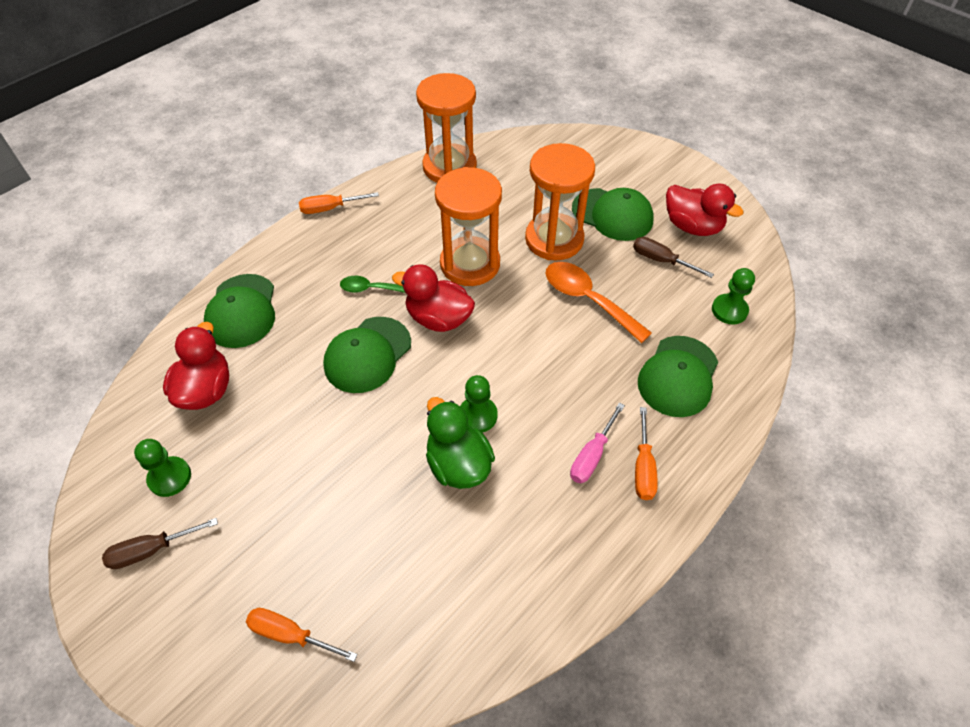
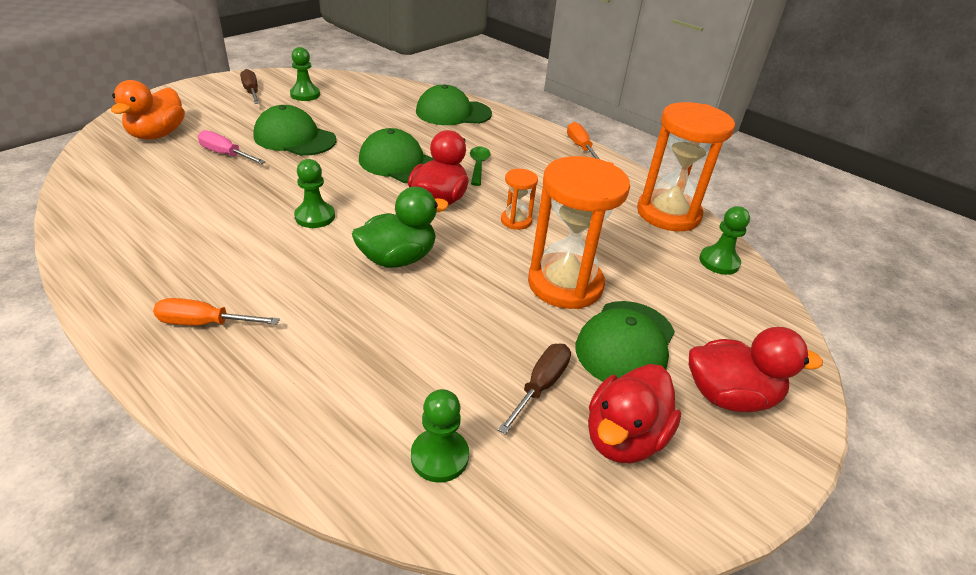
camera: 85 degrees right, 15 degrees down
(206, 390) = (377, 103): red duck -> red duck (729, 396)
(291, 635) = (157, 134): orange screwdriver -> orange duck
(458, 464) = (265, 204): green duck -> green duck (398, 259)
(470, 264) = (516, 221): orange hourglass -> orange hourglass, size x0.47
(513, 152) = (719, 262): none -> green pawn
(588, 300) = (463, 304): orange spoon -> none
(592, 455) = (238, 286): pink screwdriver -> pink screwdriver (226, 154)
(678, 376) = (326, 374): green cap -> green cap (295, 138)

